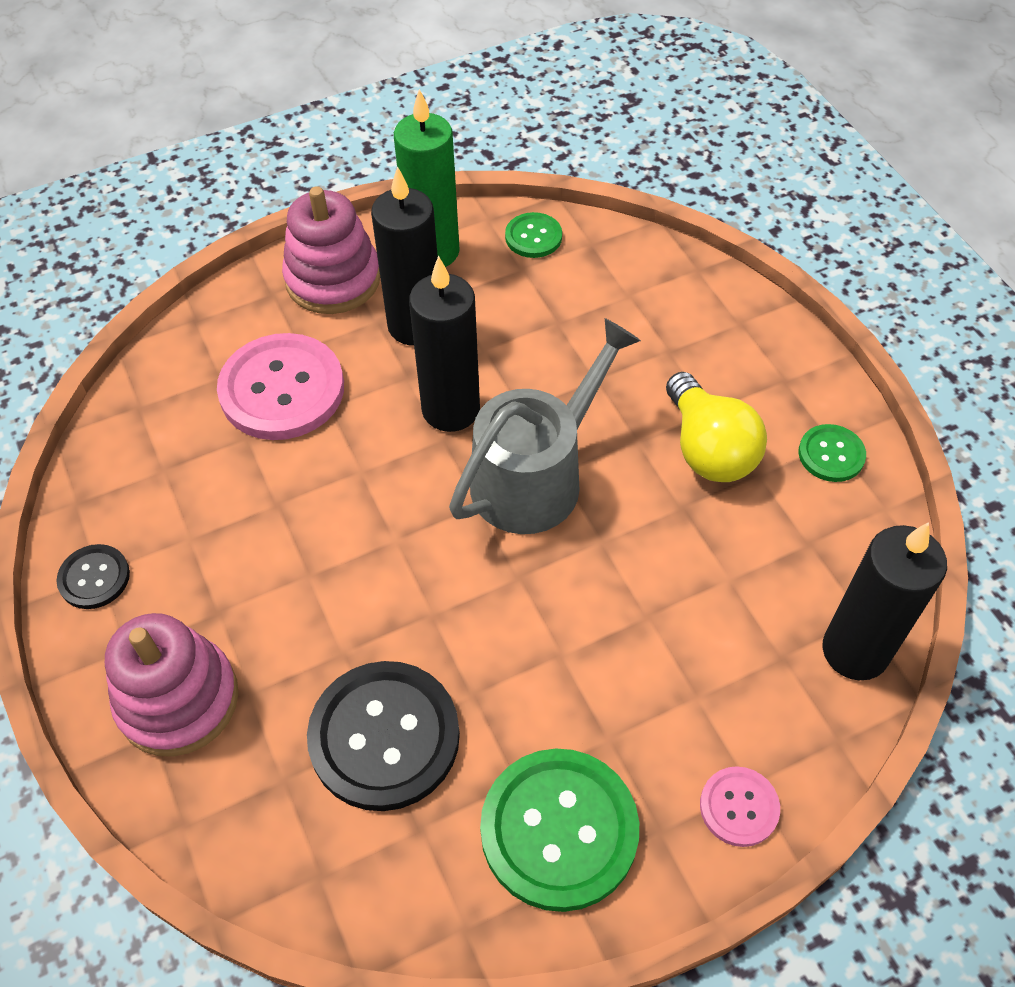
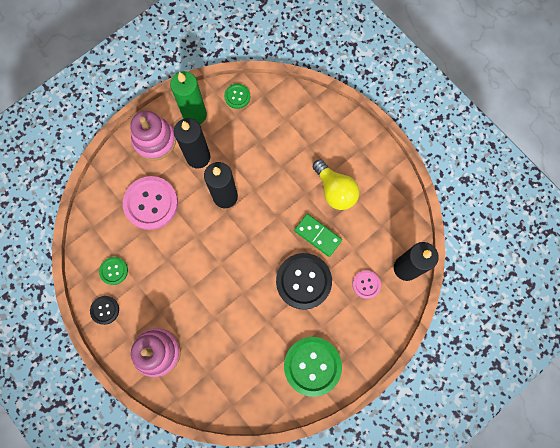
camera: 15 degrees left, 20 degrees up
(384, 737) = (240, 347): black button -> black button (303, 281)
(535, 476) = (268, 220): grey watering can -> none
(645, 531) = (317, 235): none -> green domino
(739, 807) = (374, 341): pink button -> pink button (366, 284)
(831, 454) = (384, 182): green button -> green button (114, 271)

